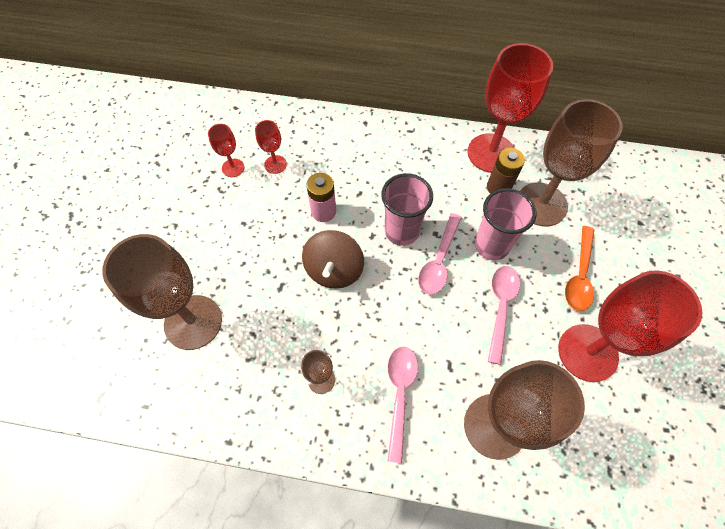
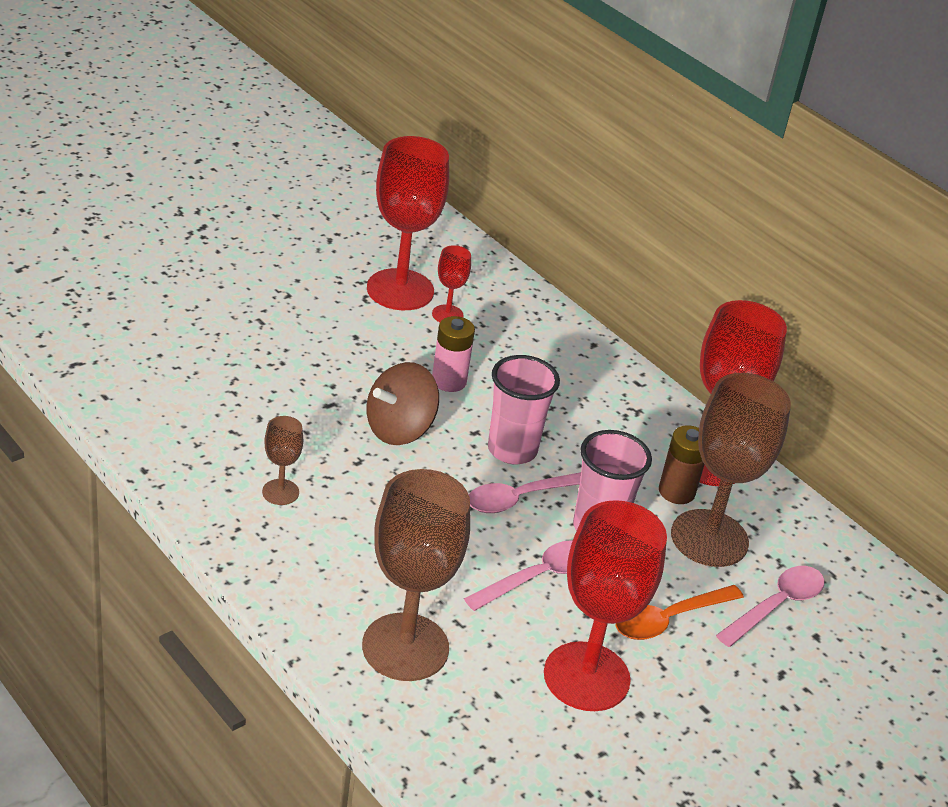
camera: 35 degrees right, 25 degrees down
(193, 322) = (217, 372): brown goblet -> none
(233, 168) = (400, 290): red goblet -> red goblet, size x2.17
(400, 394) = (341, 556): pink spoon -> pink spoon (776, 605)

